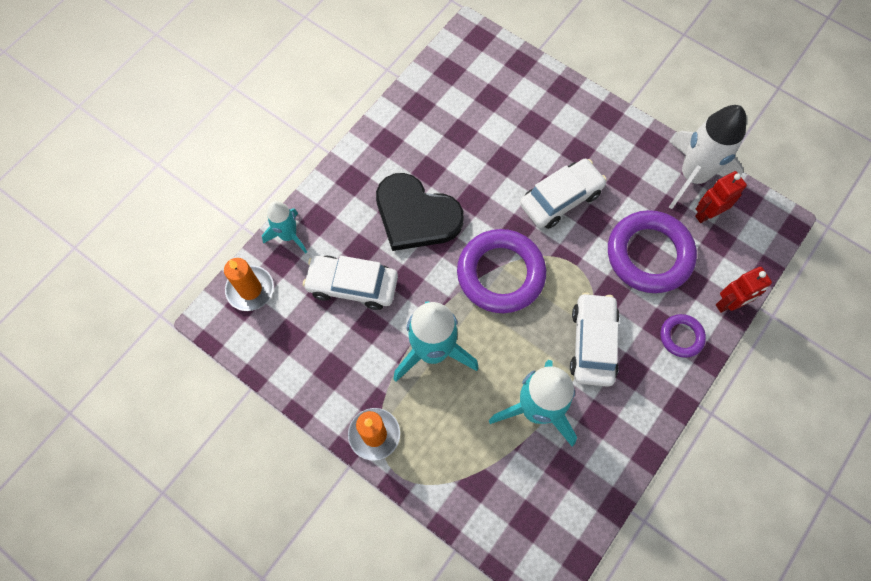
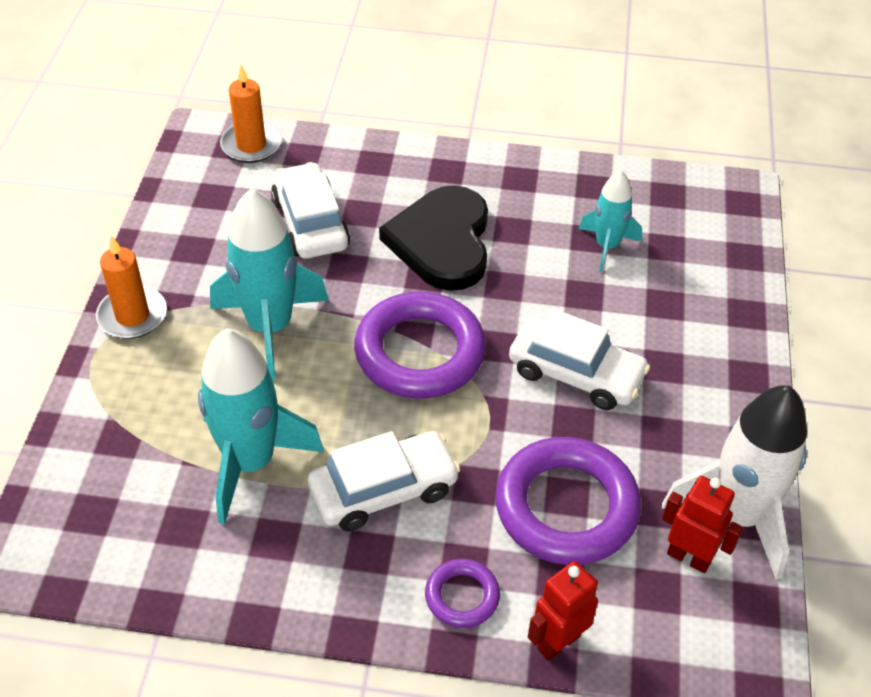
camera: 60 degrees right, 20 degrees down
(288, 236) = (337, 148): turquoise rocket -> turquoise rocket (607, 246)
(728, 304) = (558, 642): red robot -> red robot turned 105 degrees clockwise

